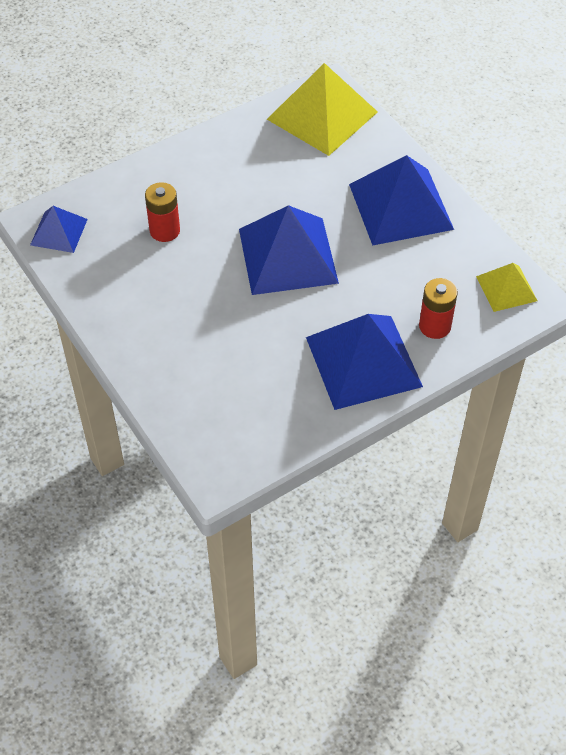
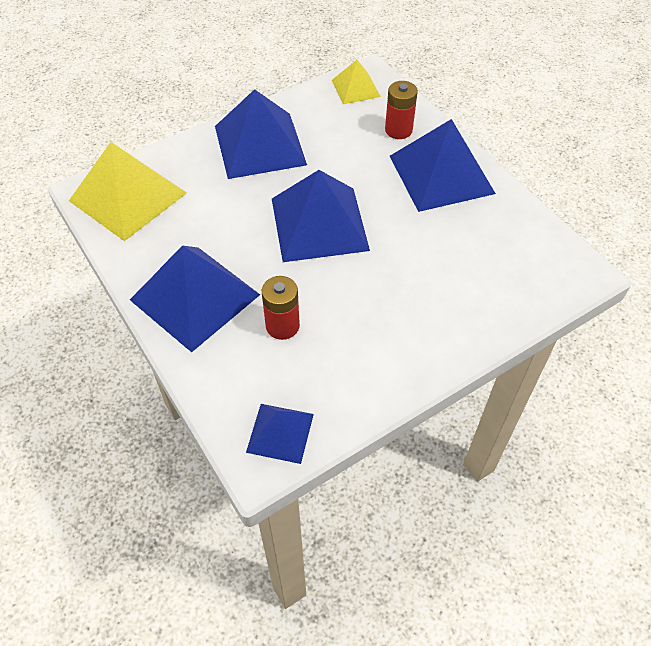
camera: 90 degrees left, 0 degrees up
(200, 170) = (194, 297): none -> blue pyramid

